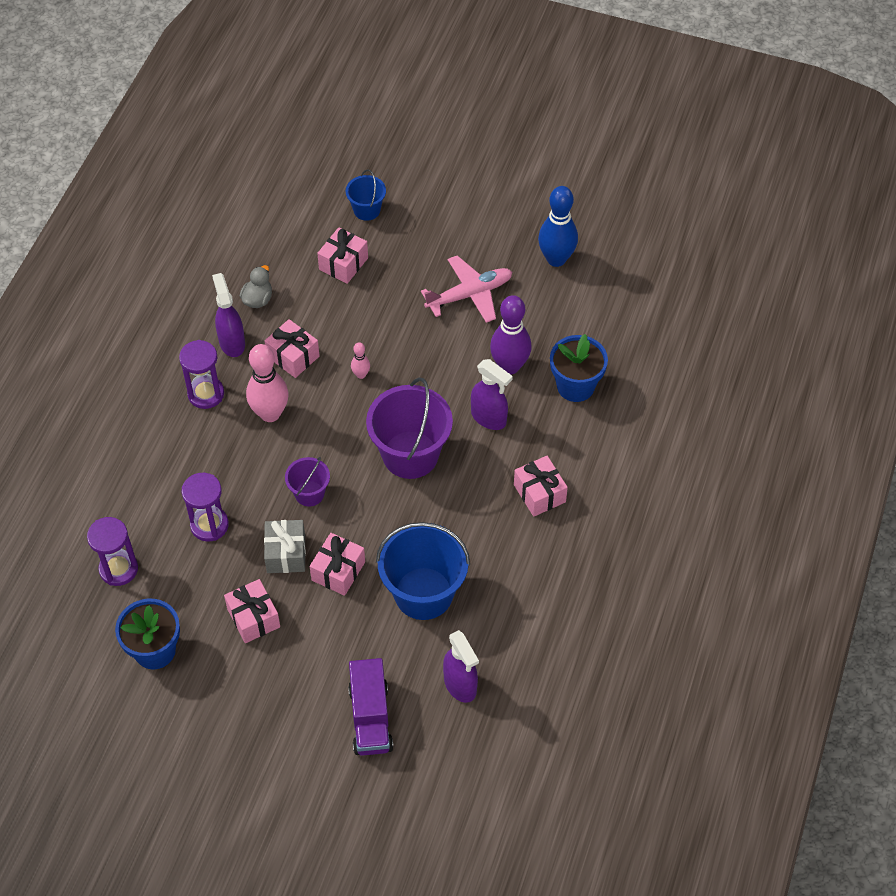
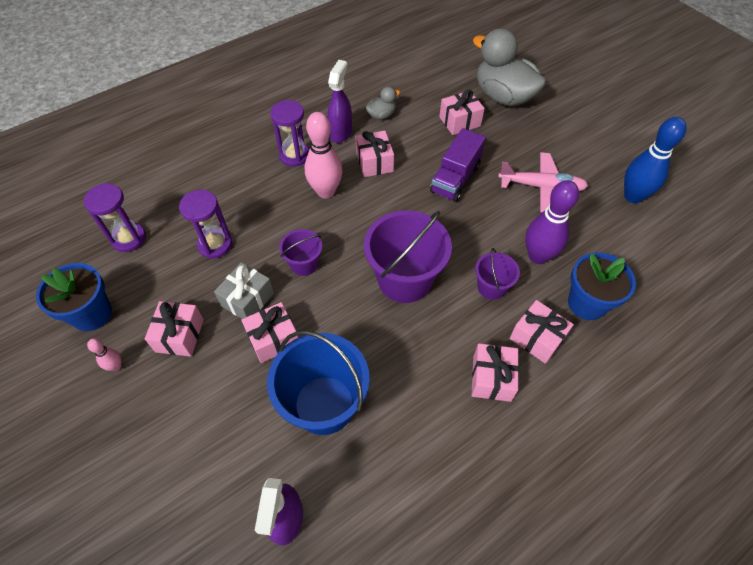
camera: 35 degrees right, 0 degrees up
(361, 374) = (413, 200): pink bowling pin -> pink bowling pin (116, 366)
(367, 210) = (503, 97): blue bucket -> grey duck
(370, 718) = (186, 493): purple truck -> purple truck (455, 179)
(489, 418) = (491, 287): purple spray bottle -> purple bucket
(554, 440) = (537, 338): none -> pink gift

